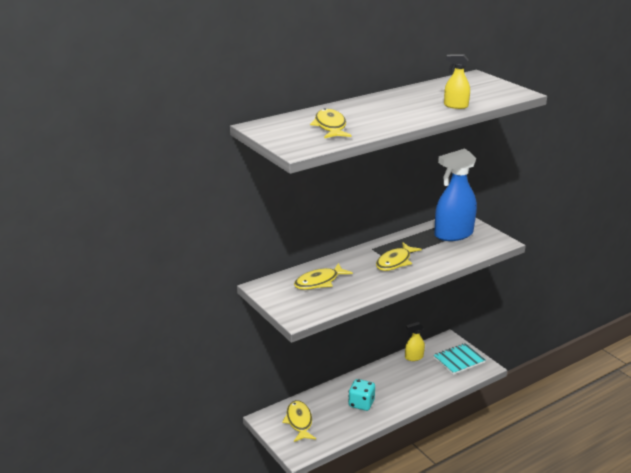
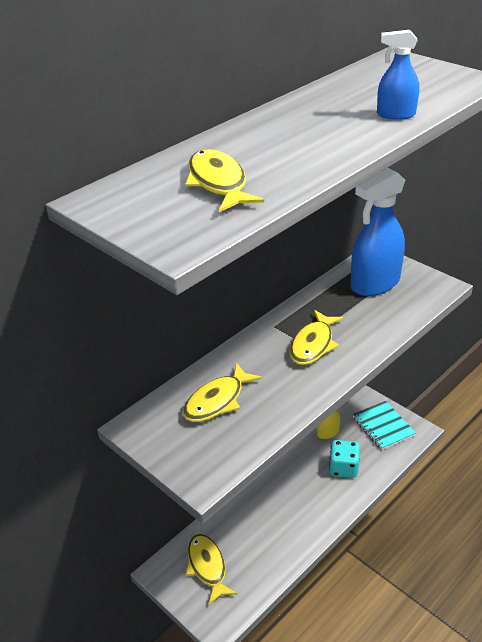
camera: 10 degrees left, 10 degrees up
(361, 403) = (281, 519): turquoise dice -> turquoise dice (343, 468)
(455, 106) = (395, 115): yellow spray bottle -> blue spray bottle
(459, 360) = (383, 426): turquoise notebook -> turquoise notebook turned 75 degrees counterclockwise

